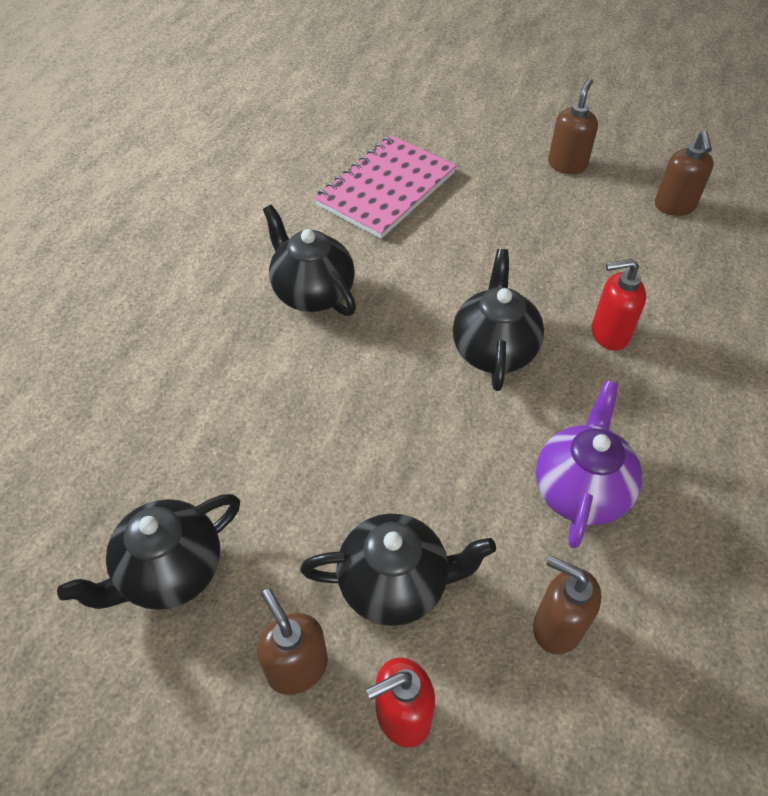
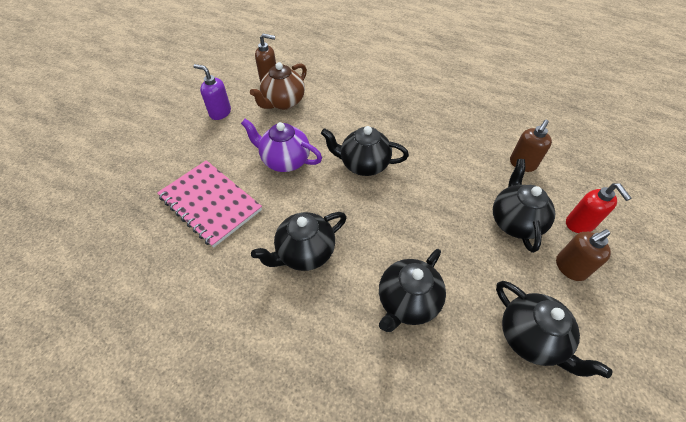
camera: 85 degrees left, 0 degrees up
(235, 411) = (407, 302): none -> black teapot
(567, 164) = (220, 113): brown soap dispenser -> purple soap dispenser
(580, 490) = (451, 145): purple teapot -> purple teapot (285, 161)
(609, 334) = (356, 119): red soap dispenser -> none
(619, 232) = (283, 102): none -> brown teapot

